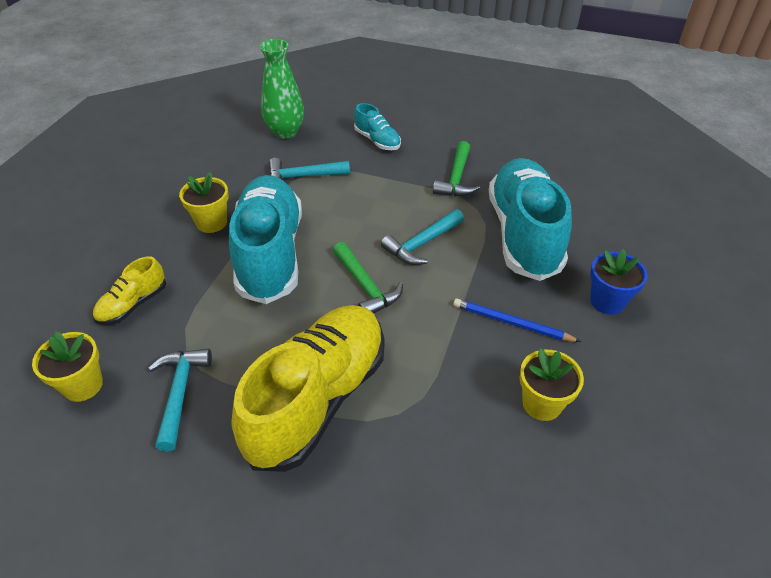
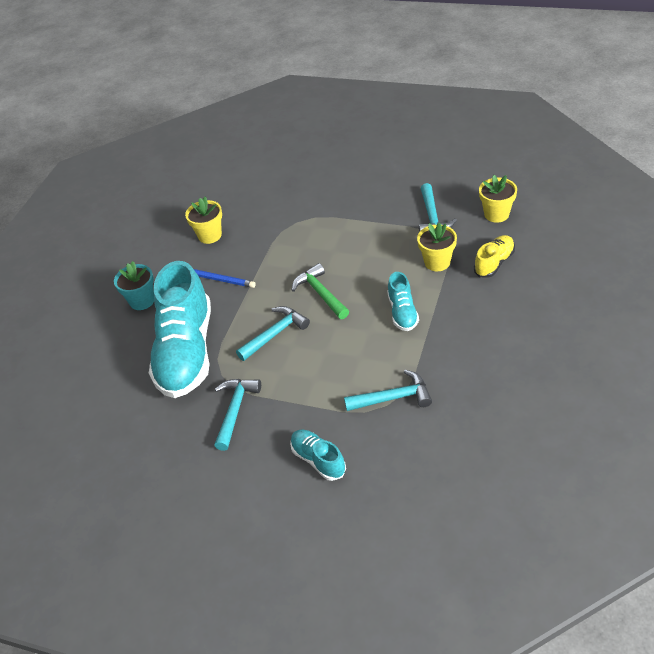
camera: 175 degrees left, 0 degrees up
(211, 222) = (465, 336): yellow flower pot -> yellow flower pot (437, 262)
(270, 253) = (402, 312): turquoise shoe -> turquoise shoe, size x0.45
(285, 132) = (430, 465): green vase -> none
(318, 398) = (345, 223): yellow shoe -> none
(456, 178) = (235, 410): green hammer -> turquoise hammer
(607, 301) = (142, 301): blue flower pot -> turquoise flower pot

